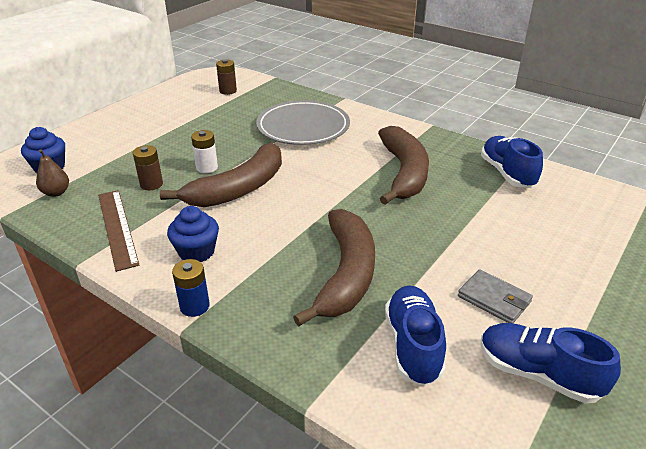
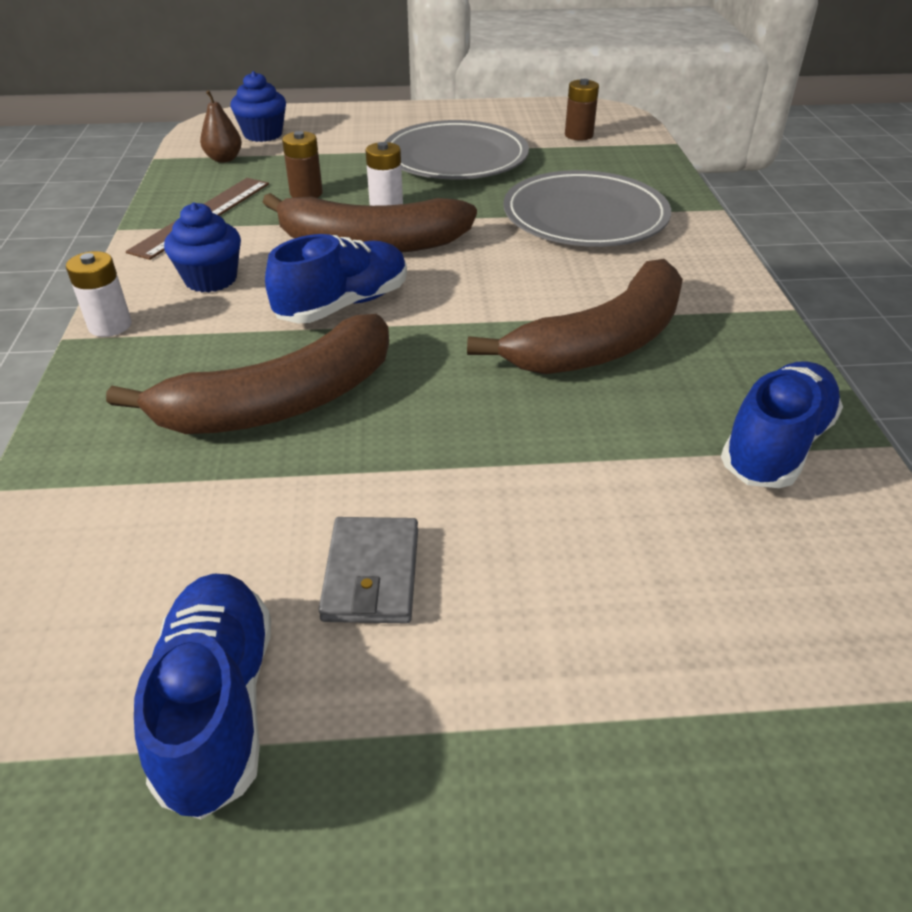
camera: 50 degrees right, 5 degrees up
(192, 128) = (455, 158): none -> grey plate
(194, 306) = (110, 325): blue battery -> white battery
(413, 345) = (178, 530): blue shoe -> blue shoe (343, 305)

